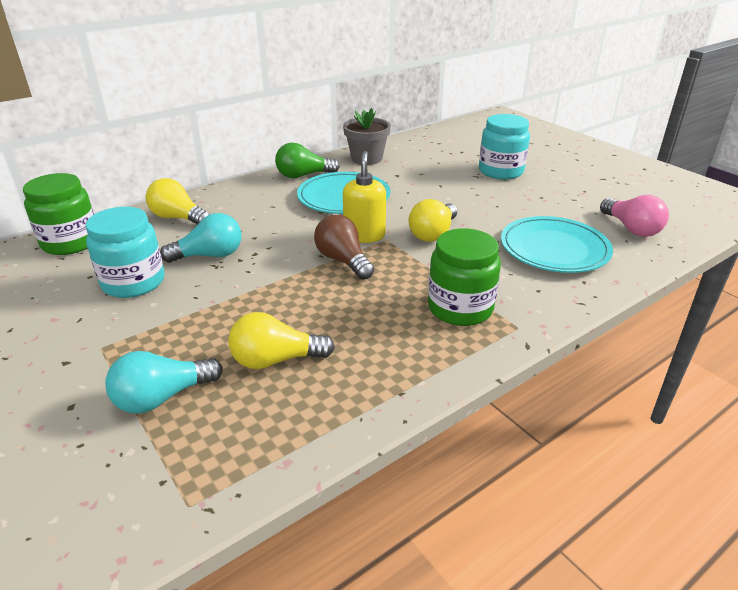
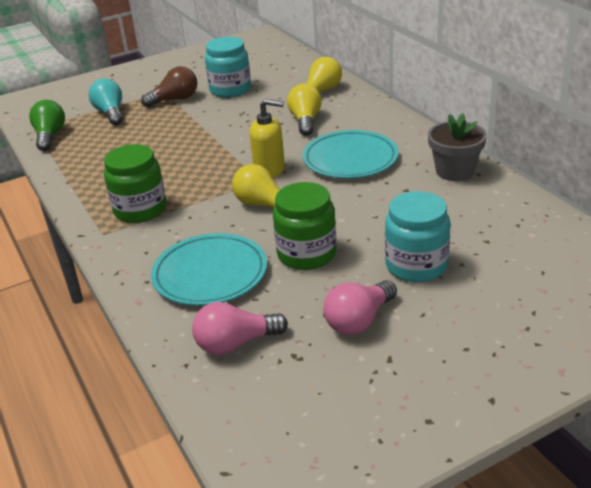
camera: 100 degrees right, 0 degrees up
(71, 242) = (291, 63): green jar -> green jar (306, 254)
(210, 255) = (257, 109): turquoise light bulb -> none
(275, 360) = (122, 141): yellow light bulb -> yellow light bulb (305, 121)
(303, 175) = (405, 137): green light bulb -> green light bulb (50, 136)
(343, 260) = (230, 161): brown light bulb -> brown light bulb (175, 99)
(573, 188) = (359, 320): none -> pink light bulb

